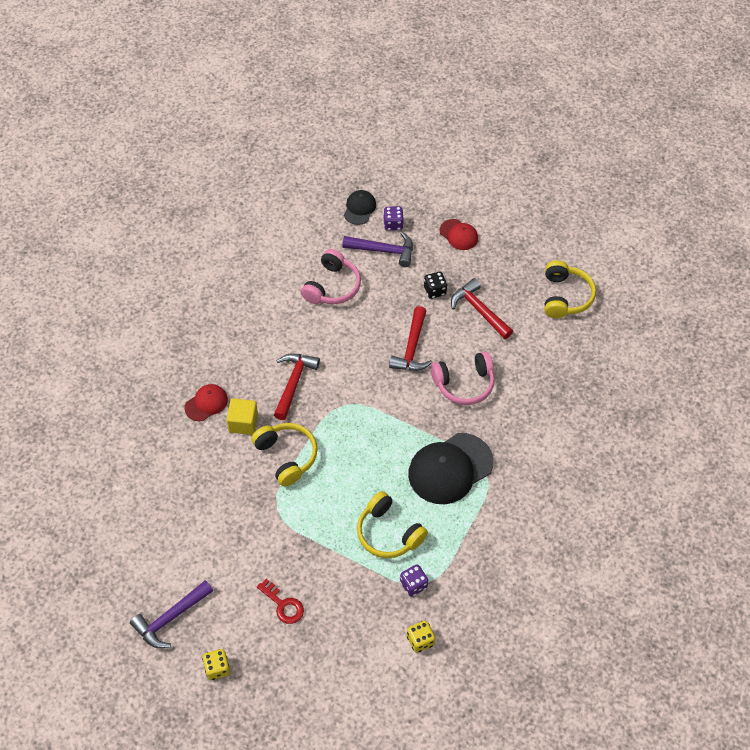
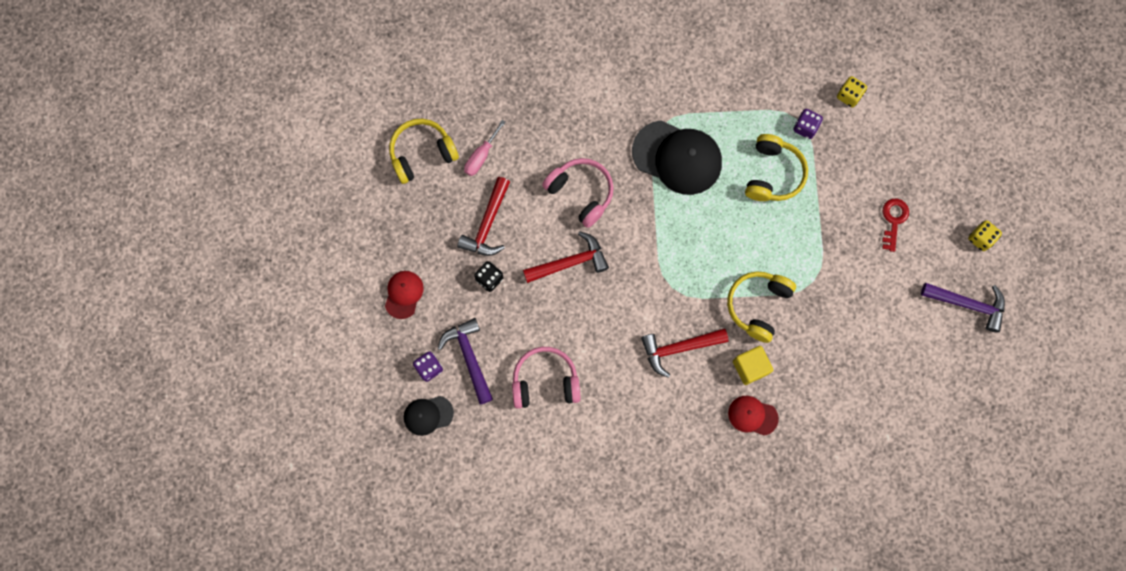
camera: 120 degrees left, 20 degrees up
(538, 333) = (481, 156): none -> pink screwdriver

